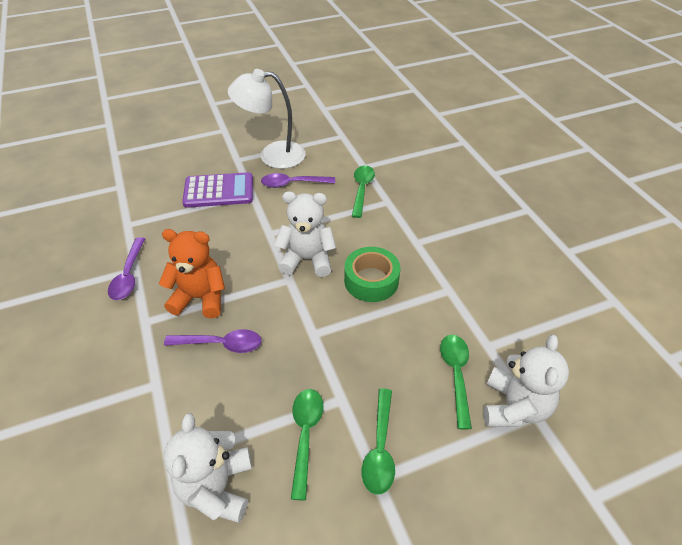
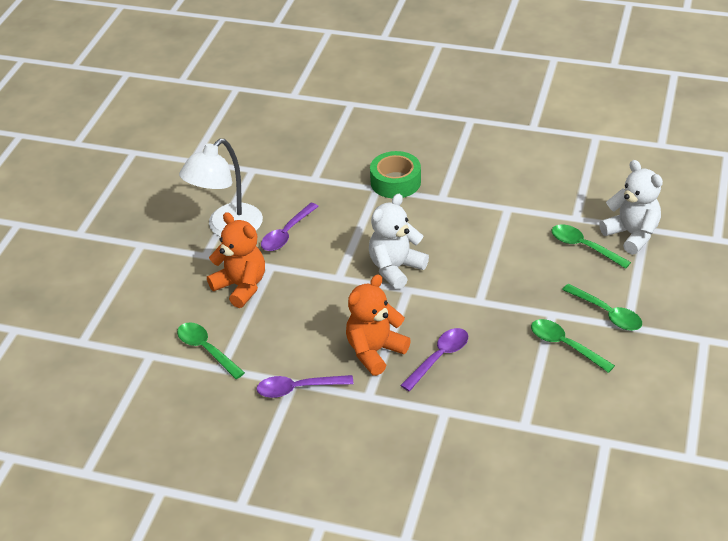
camera: 50 degrees left, 5 degrees down
(129, 275) = (298, 389): purple spoon -> purple spoon turned 135 degrees clockwise
(217, 487) = (567, 408): white teddy bear -> none
(219, 191) = (241, 286): purple calculator -> orange teddy bear
(362, 189) = (344, 195): green spoon -> green spoon (206, 350)
(371, 280) = (457, 243): green tape -> green tape (395, 182)

